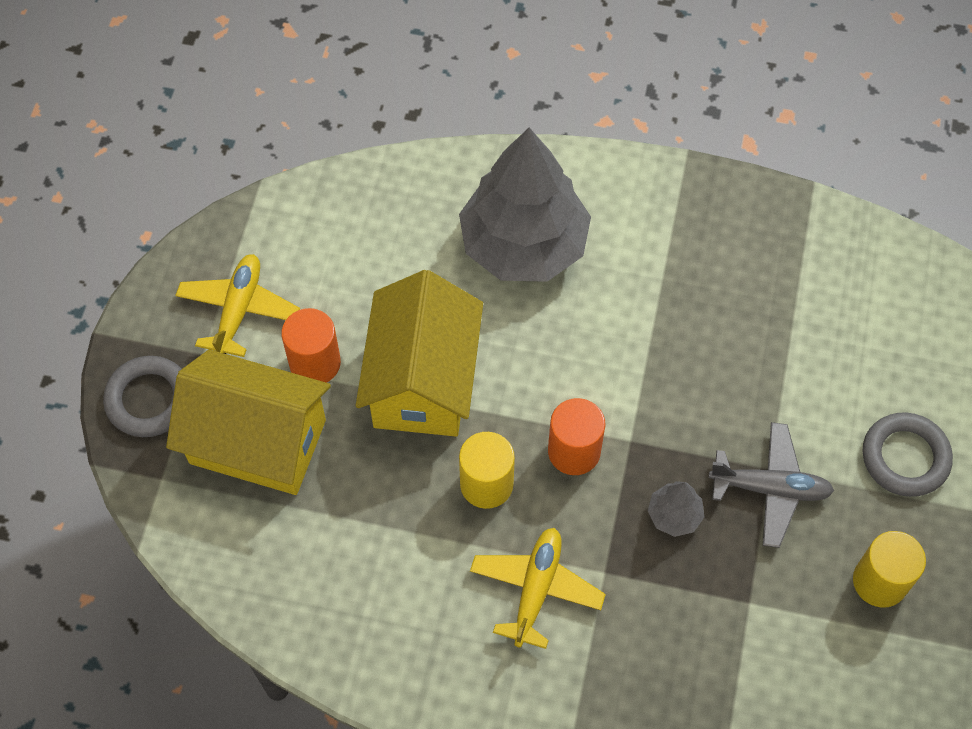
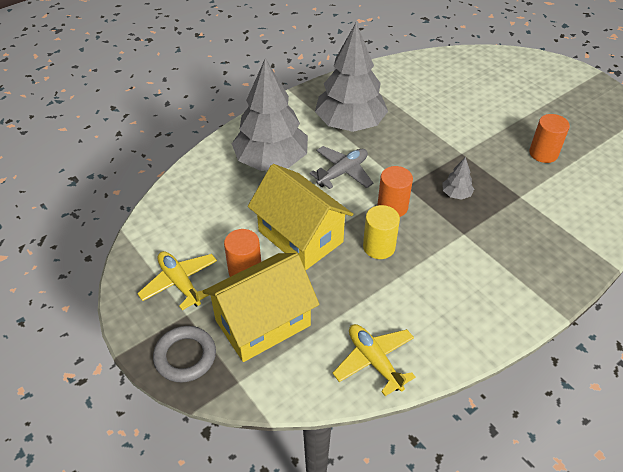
camera: 50 degrees left, 15 degrees down
(536, 589) = (451, 263): yellow plane -> yellow plane (374, 361)
(691, 283) = (350, 124): none -> grey tree
(770, 488) = (471, 158): grey plane -> grey plane (343, 172)
(879, 581) = (543, 153): yellow cylinder -> orange cylinder
(905, 457) = (493, 114): grey ring -> none

